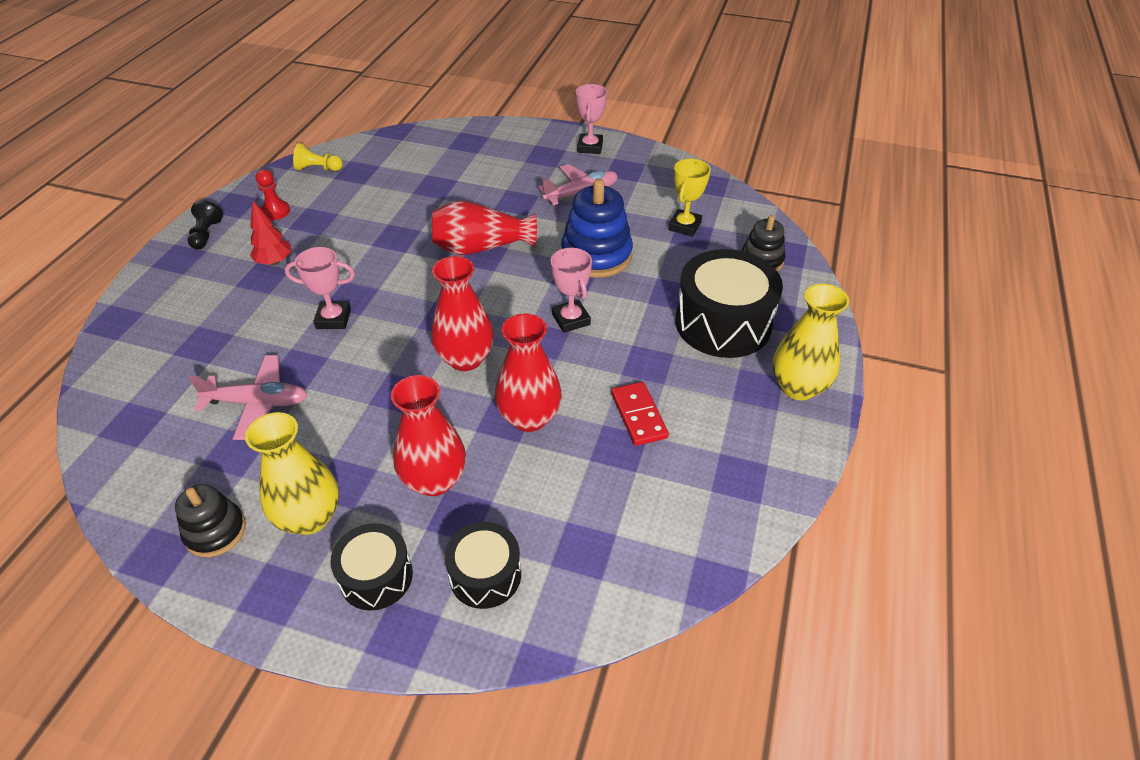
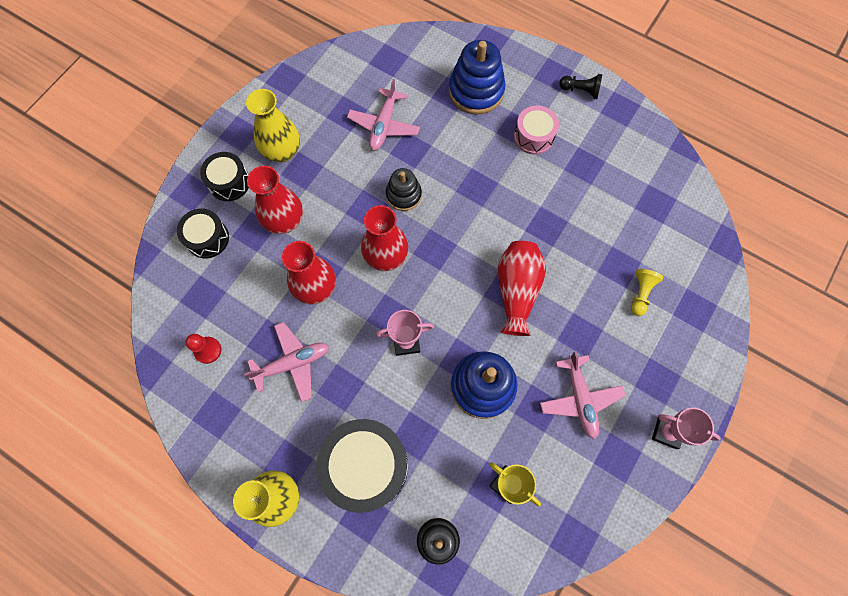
camera: 105 degrees right, 25 degrees up
(201, 321) = (476, 91): none -> blue stacking toy
(215, 531) = (290, 105): black stacking toy -> black stacking toy (403, 195)
(274, 262) = (533, 136): red tree -> pink drum
(275, 211) = (603, 138): red pawn -> red pawn (208, 350)
(318, 169) = (665, 172): yellow pawn -> yellow pawn (640, 293)
(333, 319) = (455, 173): pink trophy -> none
(639, 415) = (292, 363): red domino -> pink plane

